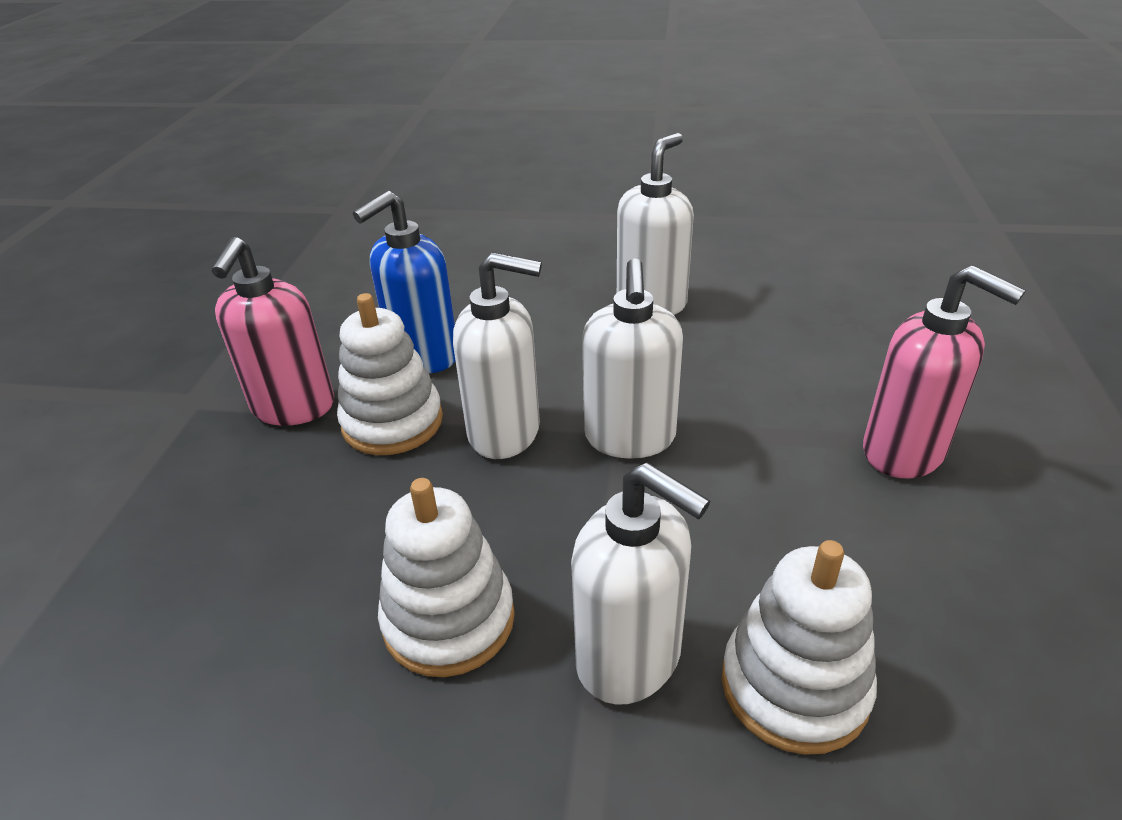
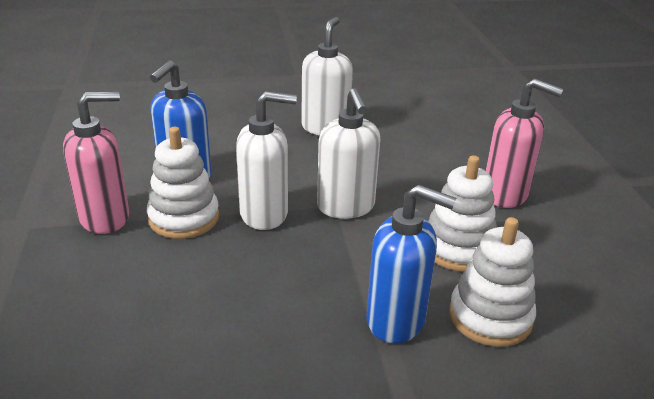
camera: 20 degrees left, 5 degrees down
(293, 407) = (105, 218): pink soap dispenser -> pink soap dispenser turned 105 degrees counterclockwise
(449, 620) = (279, 320): white stacking toy -> white stacking toy (458, 248)
(630, 658) = (396, 320): white soap dispenser -> blue soap dispenser

